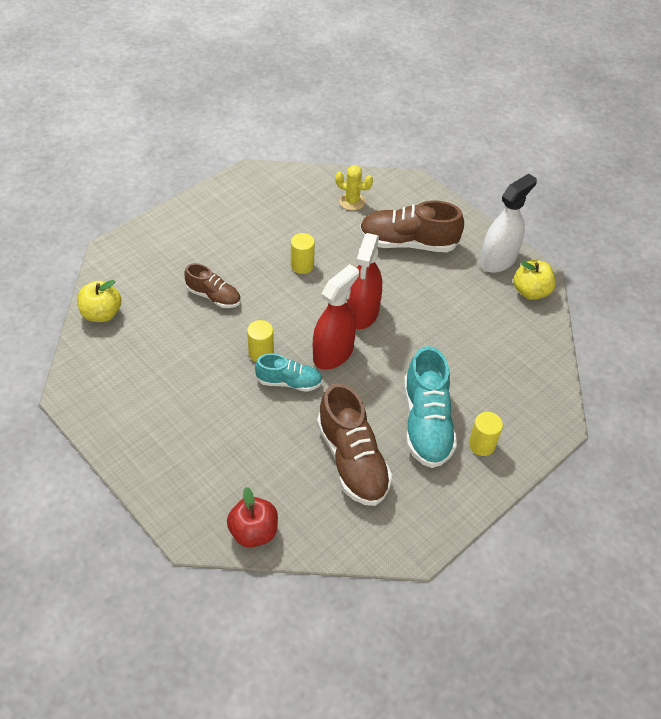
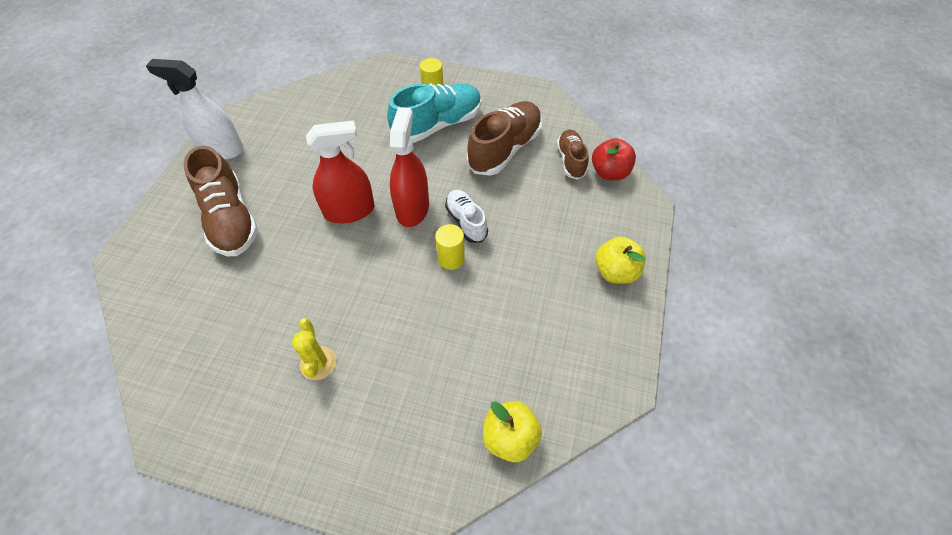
camera: 120 degrees left, 5 degrees up
(214, 296) = (409, 341): brown shoe -> brown shoe (571, 160)
(289, 382) = (466, 221): turquoise shoe -> white shoe
(302, 265) = (314, 288): yellow cylinder -> none
(333, 353) = (412, 208): red spray bottle -> red spray bottle turned 90 degrees clockwise
(352, 202) = (183, 296): yellow cactus -> yellow cactus (318, 363)
(530, 292) = (253, 117): yellow apple -> yellow apple (615, 271)

